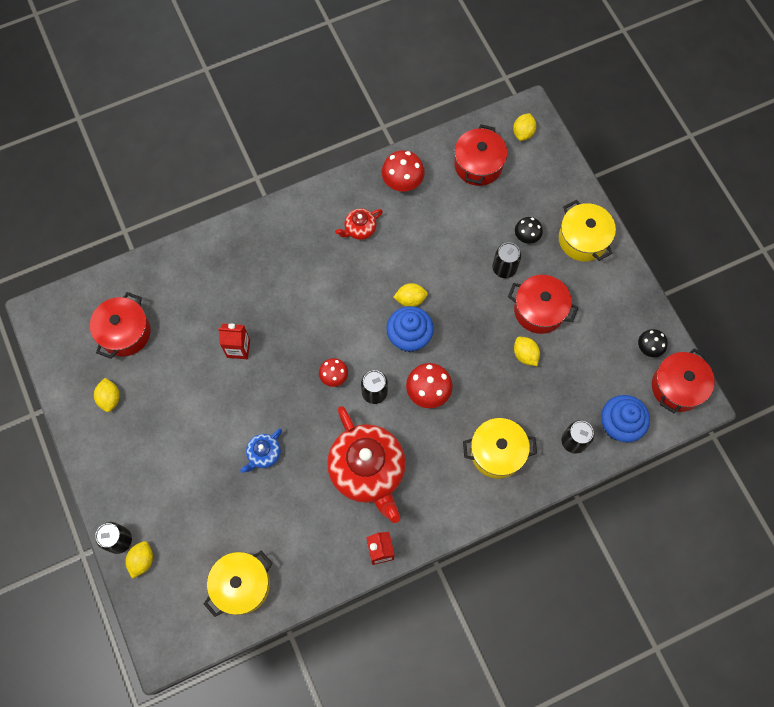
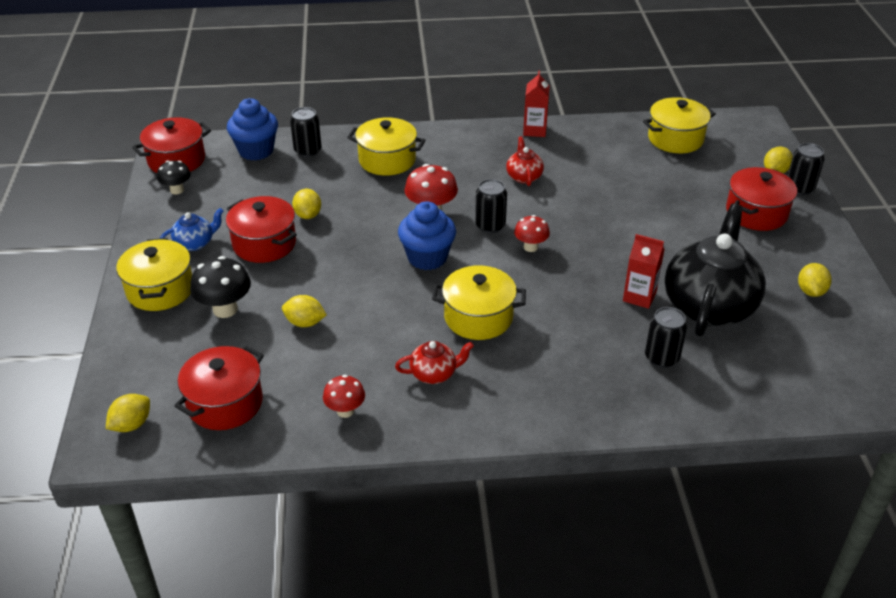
camera: 160 degrees left, 30 degrees down
(125, 332) = (789, 347): red pot -> red pot (756, 213)
(185, 356) = (709, 306): none -> black teapot
(264, 454) = (631, 210): blue teapot -> blue teapot (195, 243)
(348, 288) = (478, 317): none -> yellow pot
(368, 470) = (524, 177): red teapot -> red teapot, size x0.45
(402, 183) = (345, 411): red mushroom -> red mushroom, size x0.64
(410, 299) = (407, 288): yellow lemon -> yellow lemon (305, 323)
(504, 268) = (275, 288): black can -> black can (661, 357)
(526, 237) = (225, 309): black mushroom -> black mushroom, size x1.56

